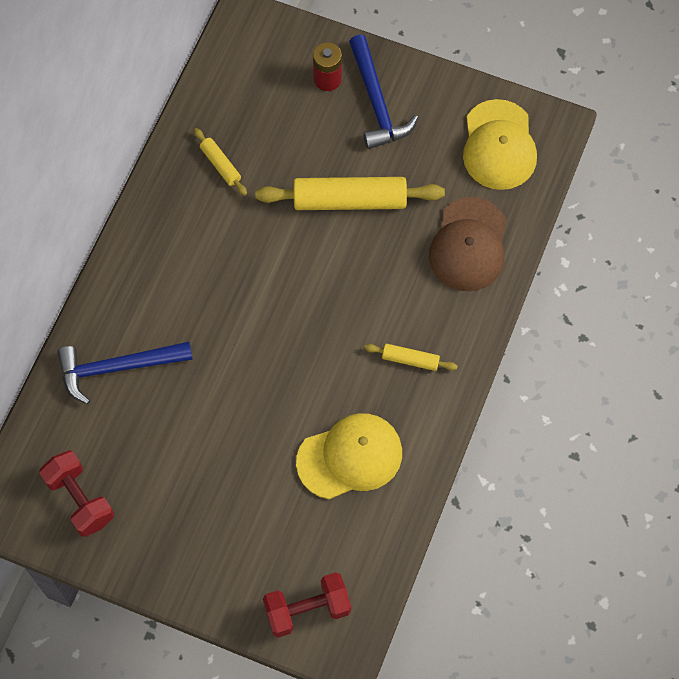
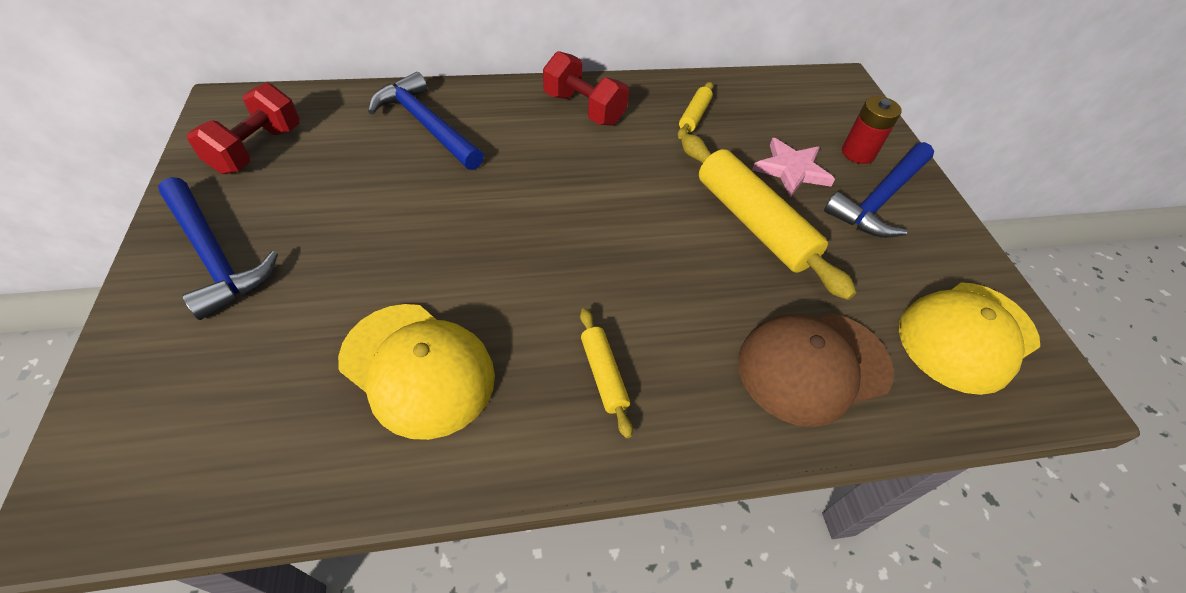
camera: 55 degrees right, 15 degrees down
(187, 550) = (214, 256): none -> blue hammer
(307, 610) = (142, 424): red dumbbell -> red dumbbell (583, 109)
(317, 138) = (791, 170): none -> pink star

